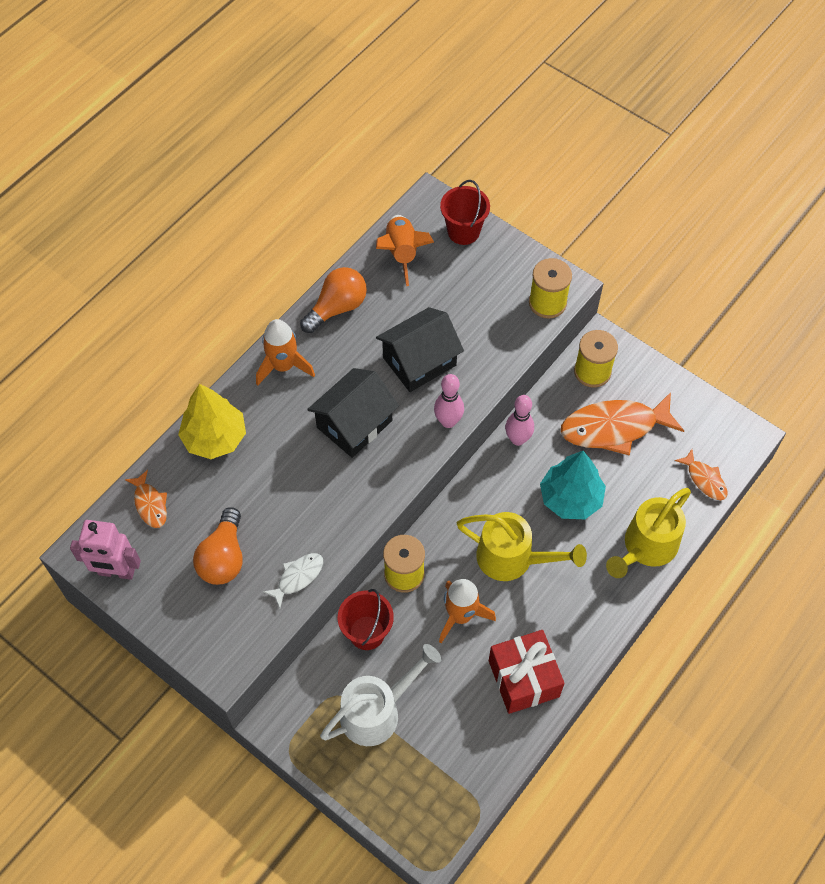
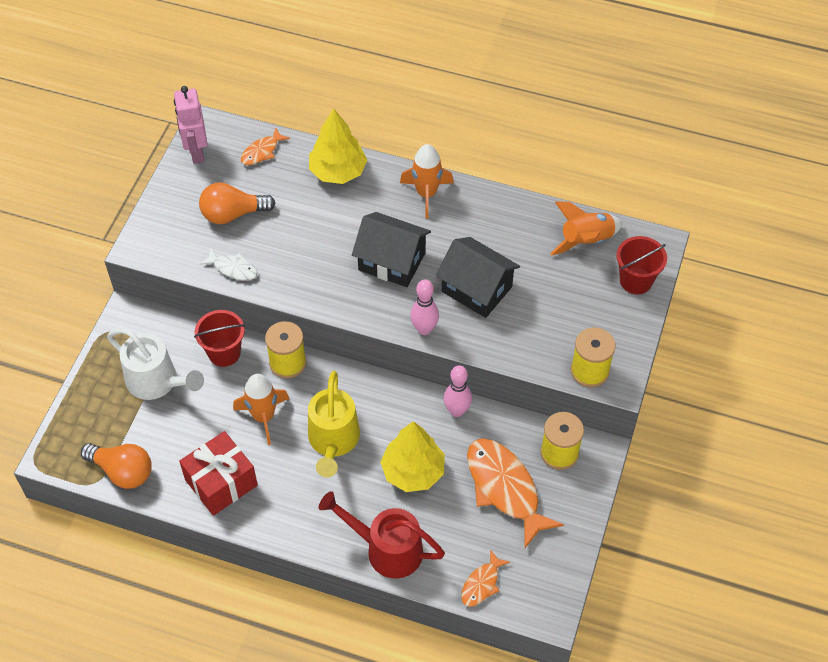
camera: 70 degrees right, 5 degrees down
(337, 308) = (503, 212): orange light bulb -> orange light bulb (122, 471)
(570, 498) = (413, 471): turquoise tree -> yellow tree
(645, 548) = (386, 549): yellow watering can -> red watering can

